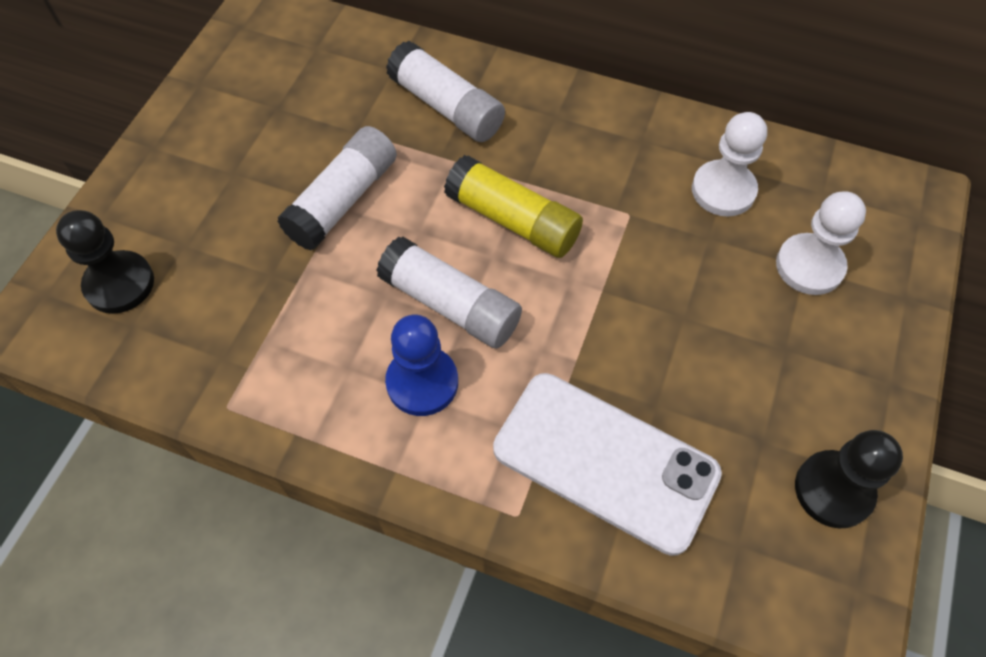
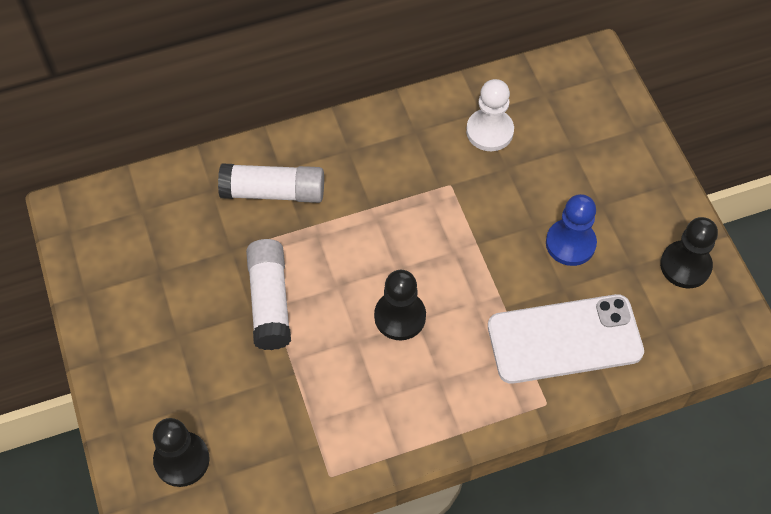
camera: 40 degrees left, 0 degrees up
(422, 382) = (428, 373): blue pawn -> blue pawn (570, 243)
(450, 304) = (400, 316): white glue stick -> black pawn
(513, 220) = (386, 238): yellow glue stick -> none
(809, 266) = (574, 146): white pawn -> none

